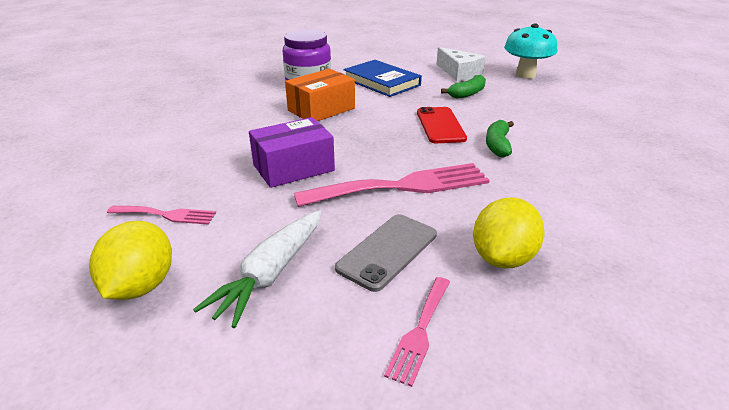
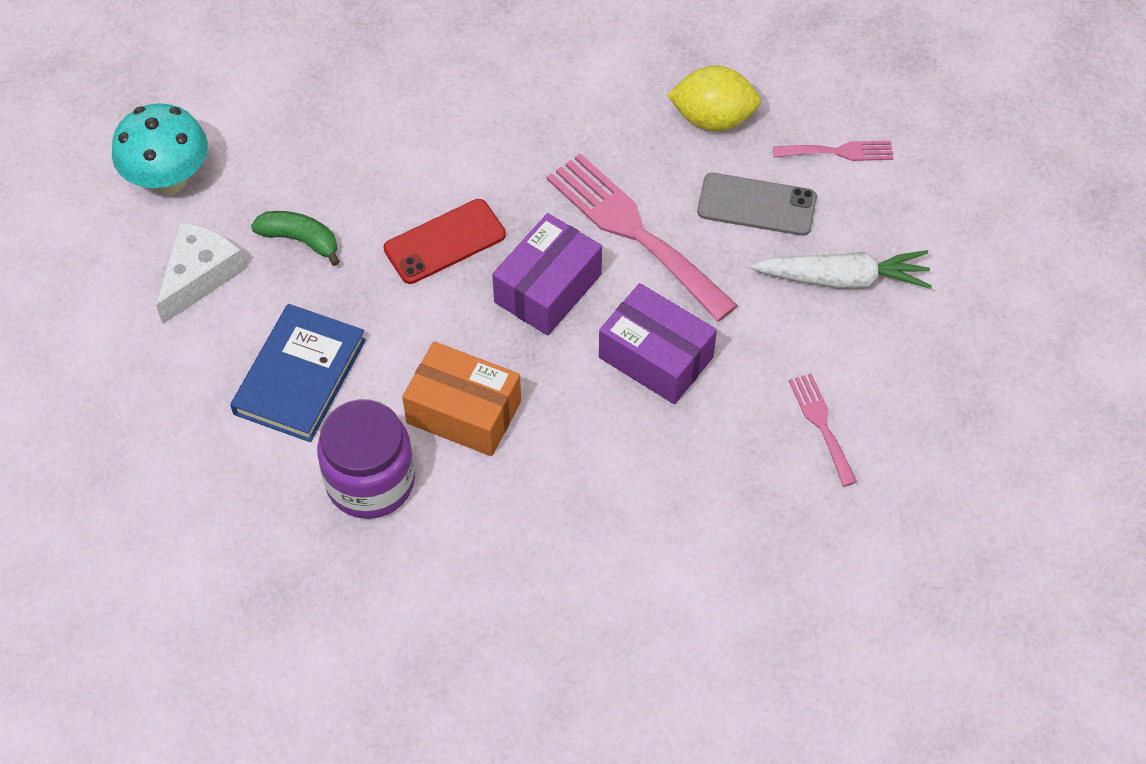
camera: 115 degrees left, 25 degrees up
(141, 286) = (921, 368): yellow lemon -> none
(380, 146) = (548, 288): none -> purple box
(498, 145) = (475, 166): green banana -> none

